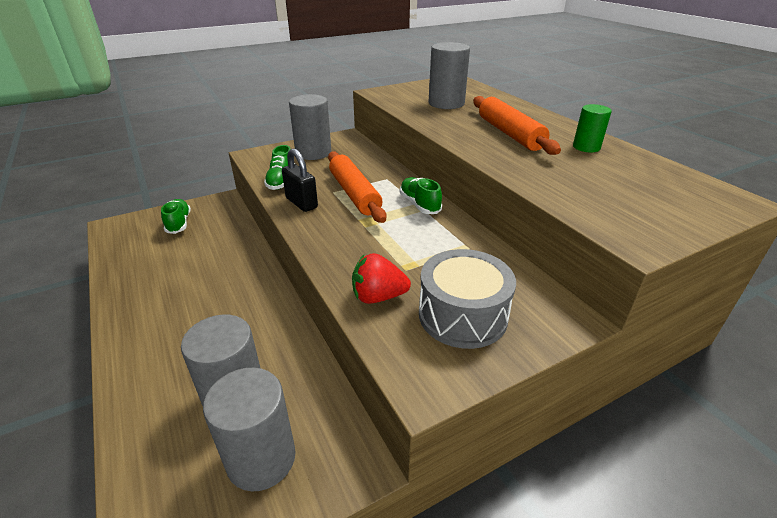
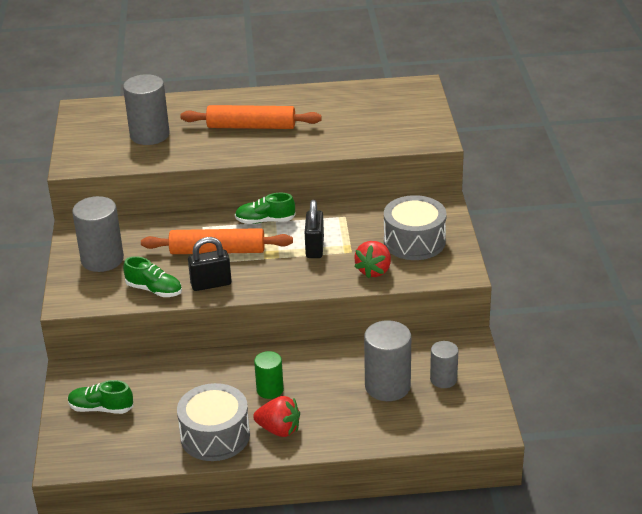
camera: 65 degrees left, 0 degrees up
(141, 290) = (215, 436): none -> grey drum
(149, 329) = (279, 430): none -> red strawberry
(261, 459) = (443, 379): grey cylinder -> grey cylinder, size x0.59
(395, 243) = (315, 248): none -> black padlock
(586, 147) = (305, 103): green cylinder -> green cylinder (270, 390)

